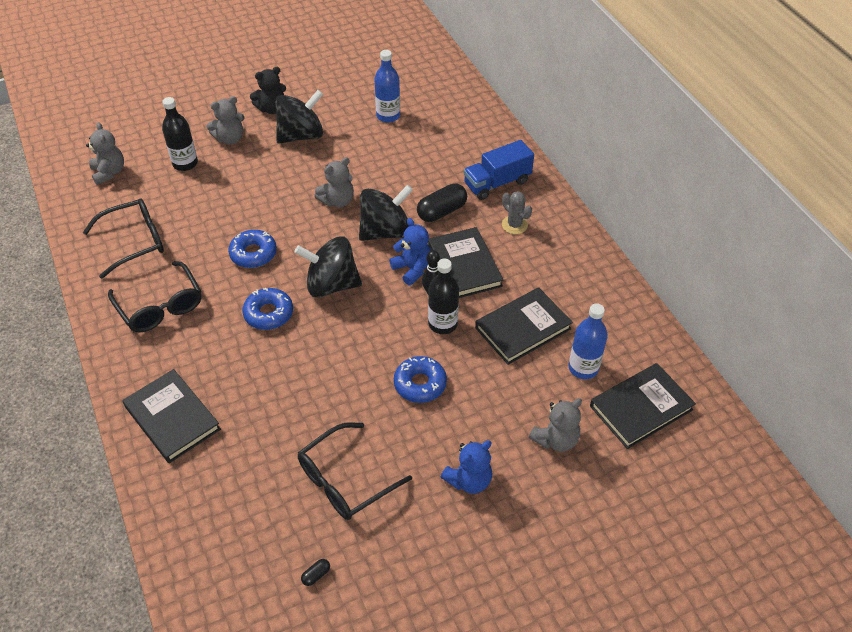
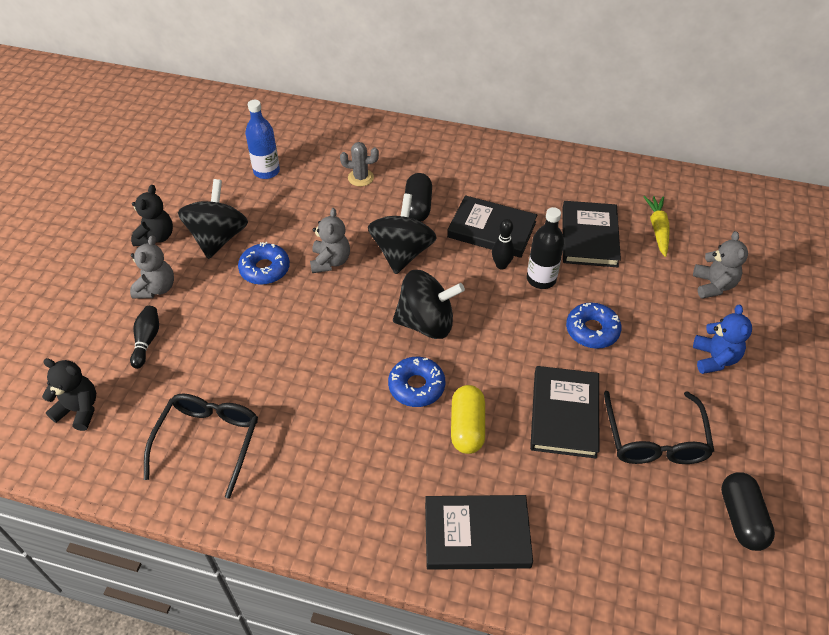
camera: 50 degrees left, 0 degrees up
(109, 172) = (79, 410): grey teddy bear -> black teddy bear
(160, 306) = (322, 467): black glasses -> none
(185, 163) = (147, 341): black bottle -> black bowling pin
(253, 254) = (330, 356): blue donut -> blue donut (265, 269)
(257, 362) = (467, 427): none -> yellow capsule
(316, 575) = (741, 518): black capsule -> black capsule, size x2.31
(331, 284) = (426, 323): black spinning top -> black spinning top turned 135 degrees counterclockwise
(412, 269) = (462, 262): blue teddy bear -> none
(497, 183) = (422, 158): blue truck -> none
(514, 225) = (478, 177): grey cactus -> grey cactus (360, 178)
(583, 368) = (657, 229): blue bottle -> yellow carrot
(641, 408) = (719, 223): black book -> black book (564, 414)

